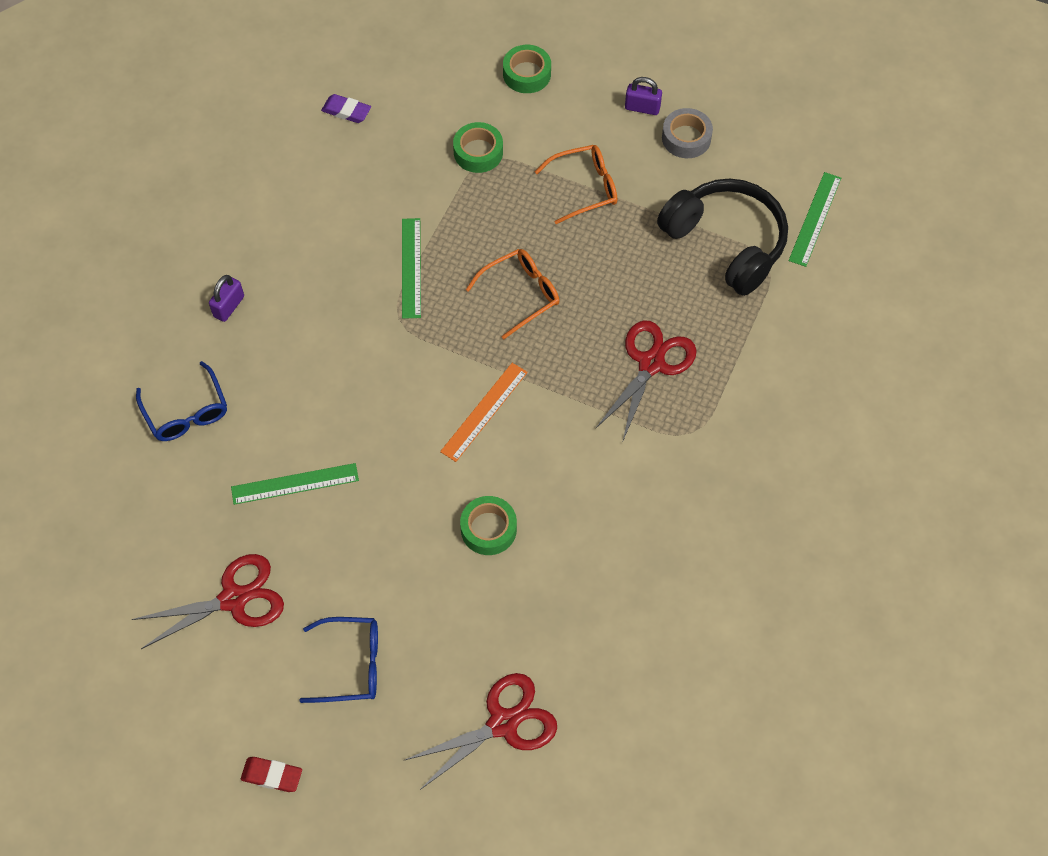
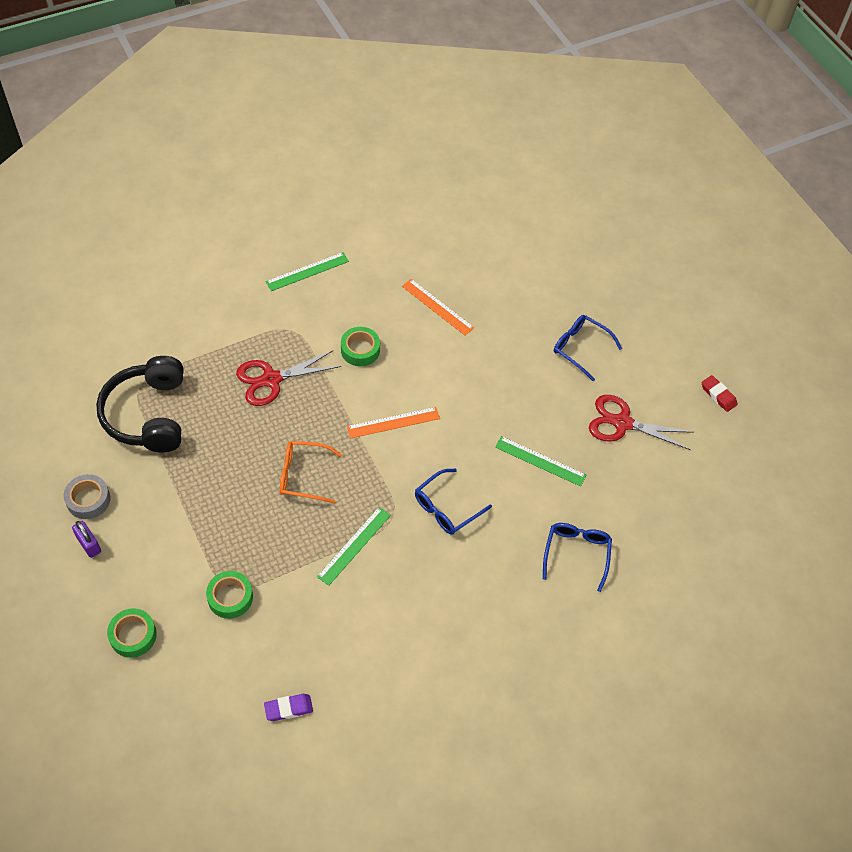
camera: 145 degrees left, 5 degrees down
(229, 306) = (496, 608): purple padlock -> none
(272, 775) = (660, 328): red eraser -> red eraser (718, 395)
(346, 111) = (288, 708): purple eraser -> purple eraser turned 75 degrees counterclockwise
(353, 364) = (446, 508): none -> blue glasses
(488, 529) = (449, 360): green tape -> green tape (360, 350)
(503, 723) = (523, 273): red scissors -> none
(563, 589) = (437, 307): none -> orange ruler
(584, 188) = (190, 516): orange glasses -> none
(815, 219) = (80, 389): green ruler -> green ruler (307, 271)

